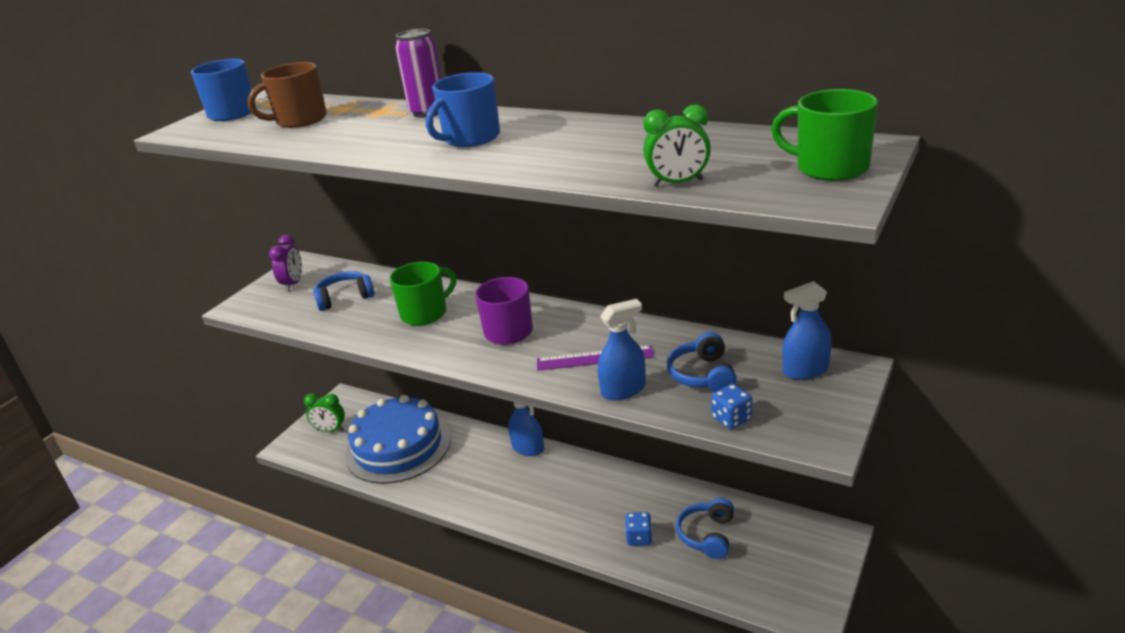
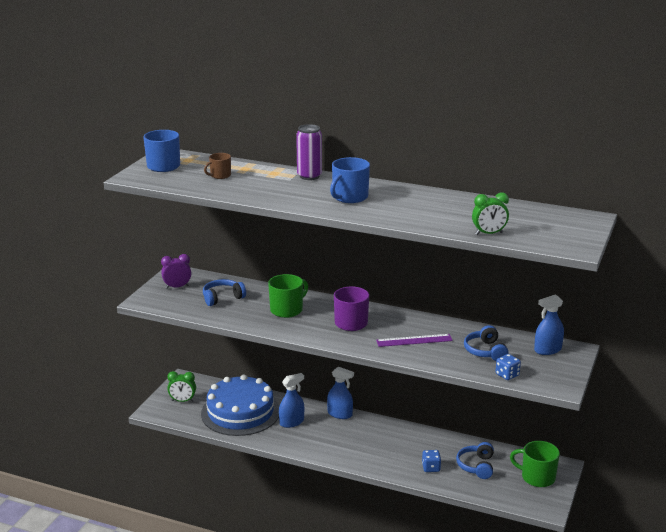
camera: 10 degrees left, 5 degrees down
(293, 284) = (177, 287): purple clock -> purple clock turned 105 degrees counterclockwise
(300, 120) = (220, 175): brown mug -> brown mug, size x0.61
(623, 390) = (437, 358): blue spray bottle -> blue spray bottle (291, 422)
(830, 168) = (570, 229): green mug -> green mug (537, 477)

